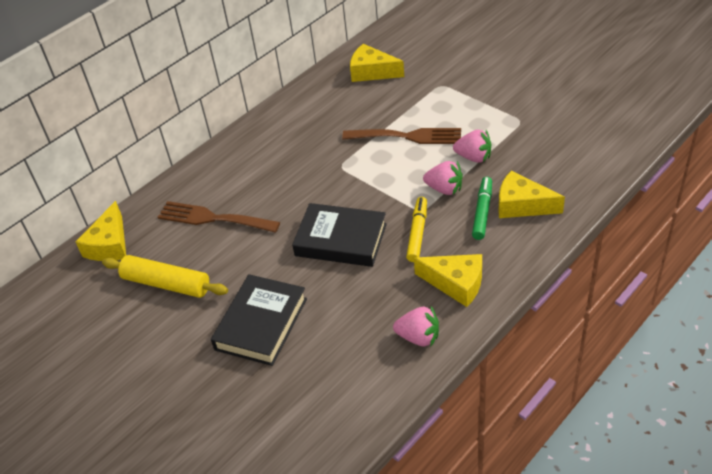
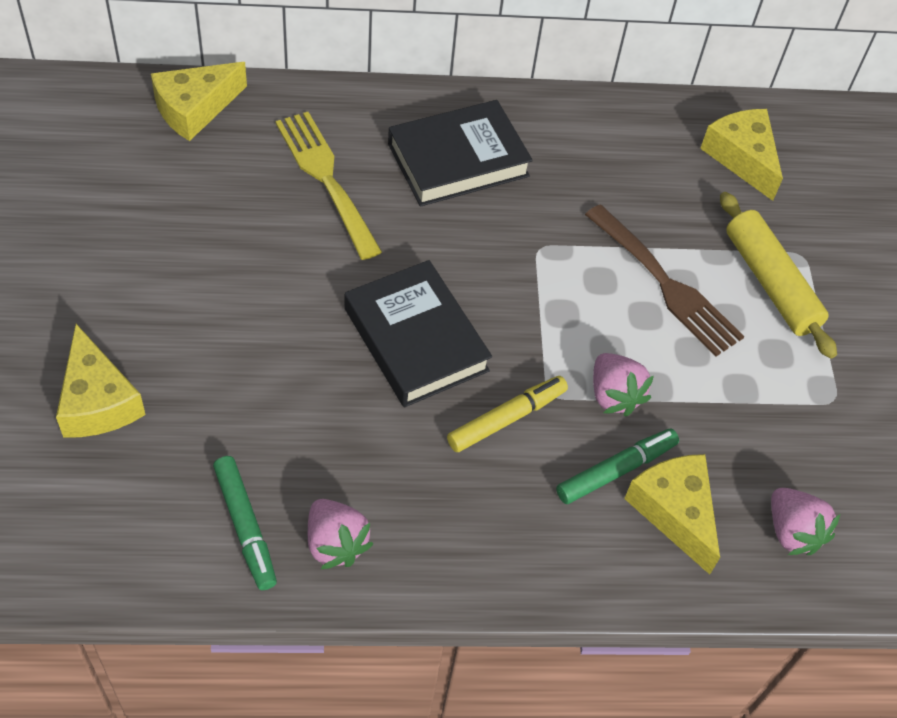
camera: 35 degrees right, 10 degrees up
(166, 284) = (186, 210): yellow rolling pin -> yellow rolling pin (770, 283)
(213, 218) = (325, 178): brown fork -> yellow fork
(261, 324) = (210, 352): black book -> black book (458, 160)
(373, 367) = (245, 526): none -> green marker
(456, 283) = (461, 526): yellow cheese -> yellow cheese (97, 400)
(473, 157) = (706, 390): pink strawberry -> pink strawberry (792, 532)

